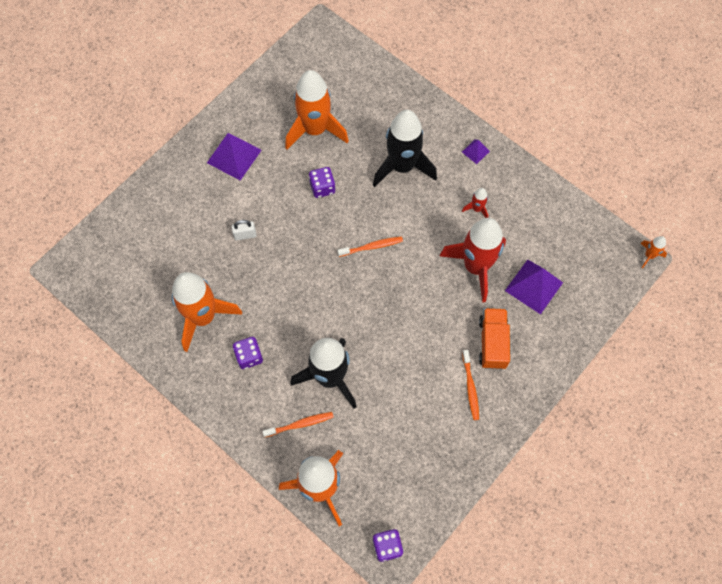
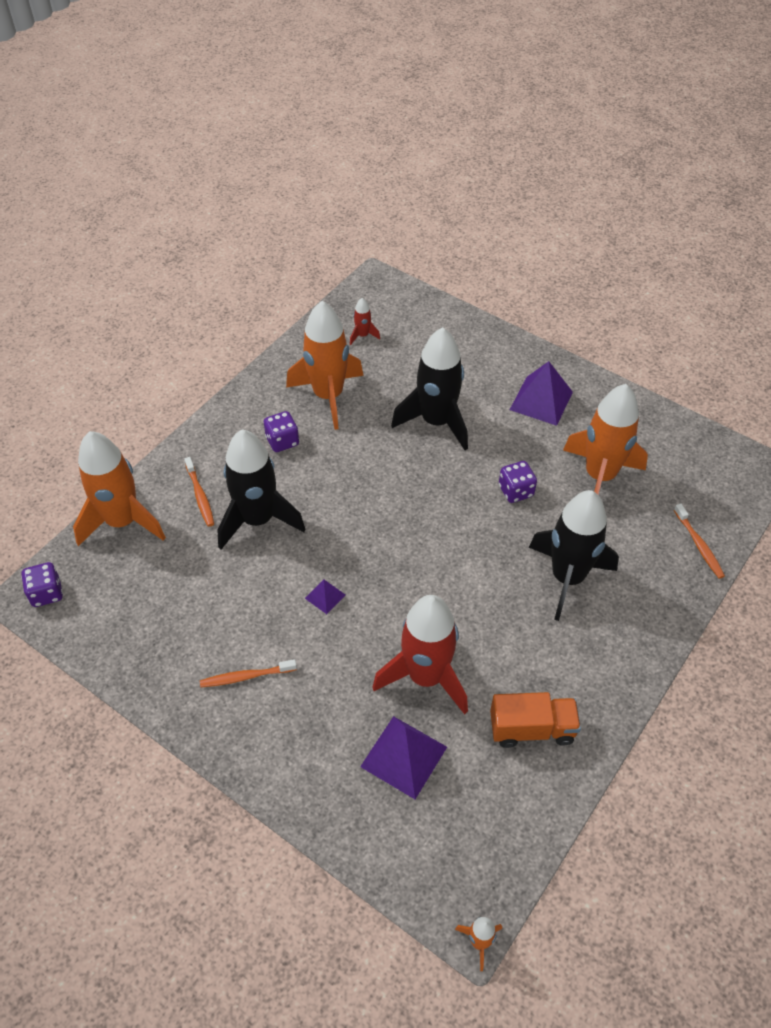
camera: 85 degrees right, 15 degrees down
(245, 235) = (436, 422): white padlock -> black rocket
(372, 247) = (439, 550): orange toothbrush -> orange toothbrush (699, 545)
(475, 151) = (614, 669): purple pyramid -> purple pyramid (325, 596)
(477, 209) = (519, 674): red rocket -> red rocket (363, 335)
(492, 343) = (311, 702): orange truck -> orange truck (532, 728)

